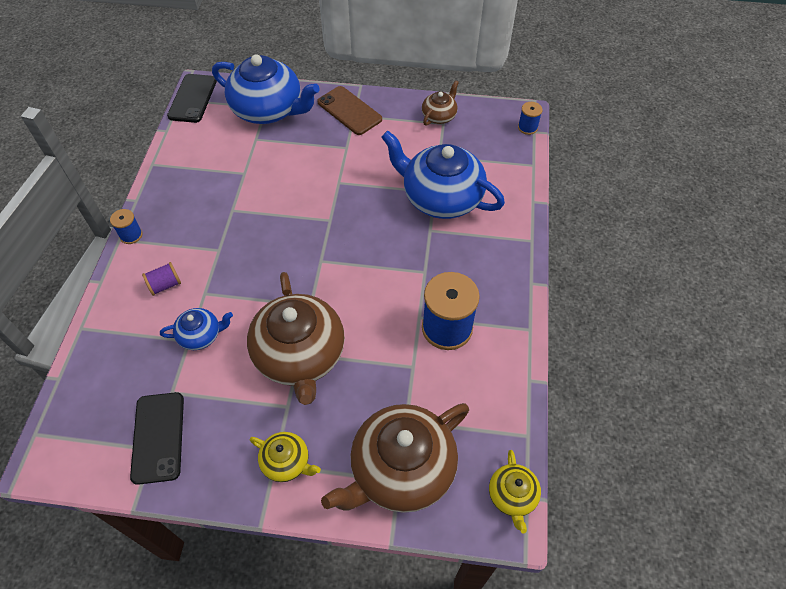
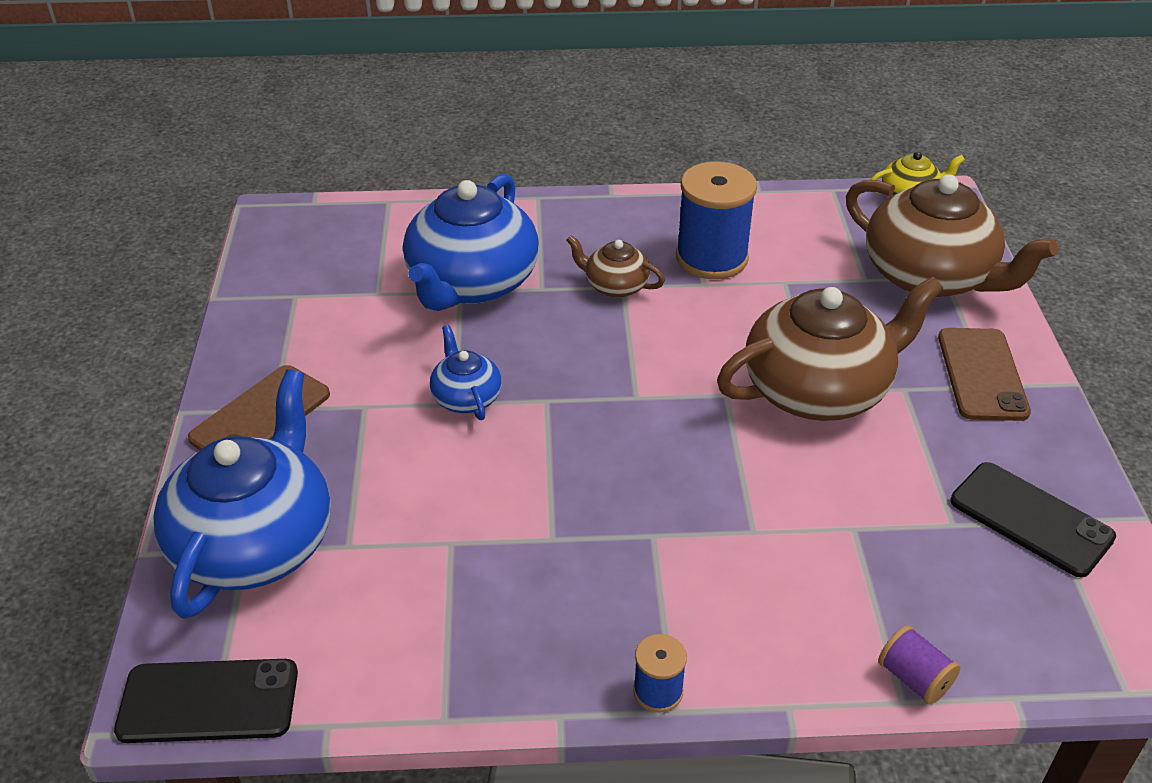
camera: 100 degrees left, 15 degrees down
(158, 437) = (1031, 519): black phone -> black phone turned 60 degrees clockwise
(165, 285) = (757, 594): purple spool -> purple spool (914, 678)
(201, 335) = (837, 514): blue teapot -> blue teapot (466, 397)
(286, 462) = (981, 374): yellow teapot -> brown phone
(439, 116) = (276, 301): brown teapot -> brown teapot (615, 286)
(527, 127) = (305, 209): blue spool -> none

